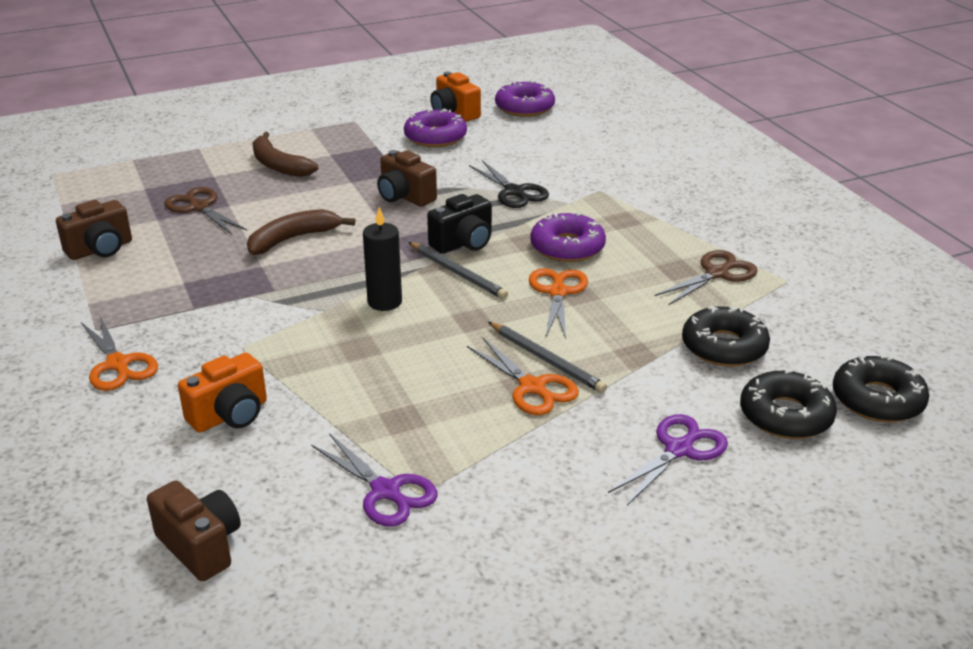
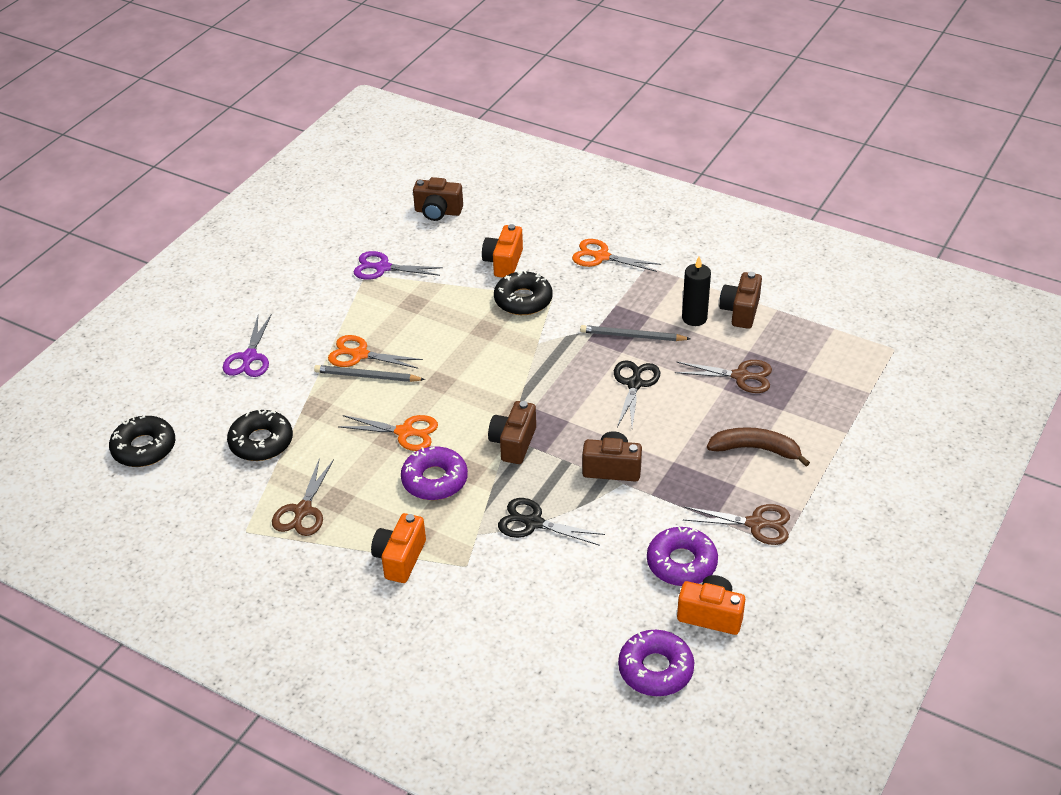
camera: 145 degrees right, 10 degrees up
(293, 239) = (634, 384): brown banana -> black scissors
(352, 134) = (755, 524): none -> brown scissors
(384, 302) = (509, 367): black candle -> black candle (694, 318)
(458, 273) = (488, 414): grey pencil -> grey pencil (632, 336)
(463, 243) = (513, 443): black camera -> brown camera
(557, 292) = (404, 432): orange scissors -> orange scissors turned 45 degrees counterclockwise
(651, 212) = (400, 558): none -> orange camera
(785, 415) = (198, 408): black donut -> black donut (523, 300)

